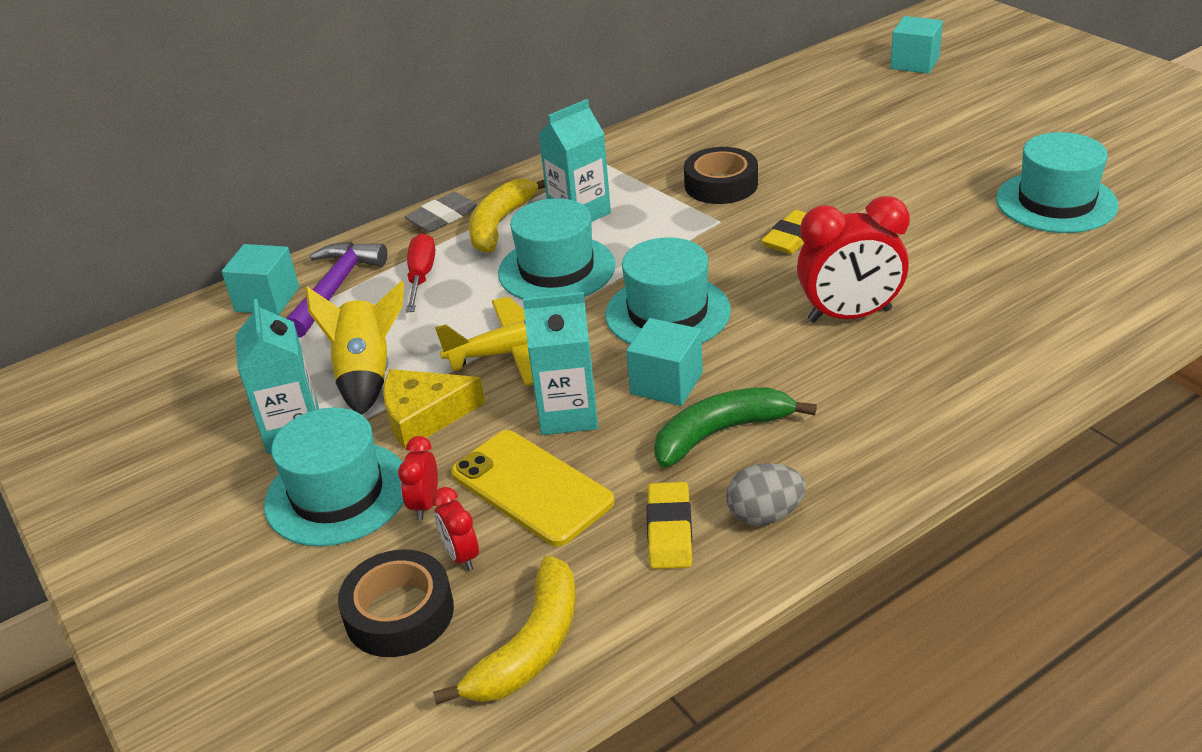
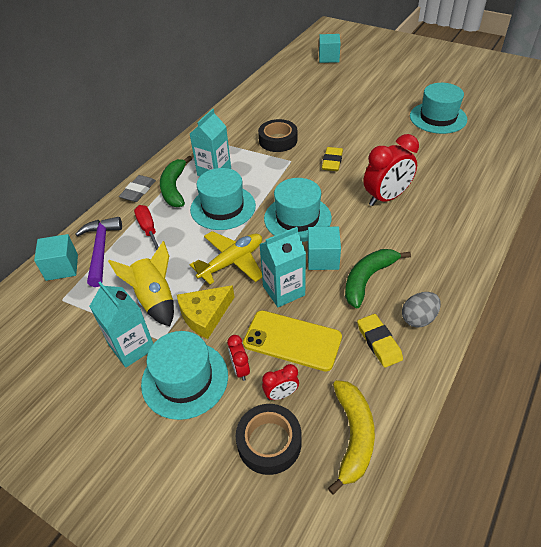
camera: 25 degrees left, 10 degrees up
(461, 556) = (281, 394): red clock -> red clock turned 60 degrees counterclockwise
(500, 224) = (174, 188): yellow banana -> green banana

